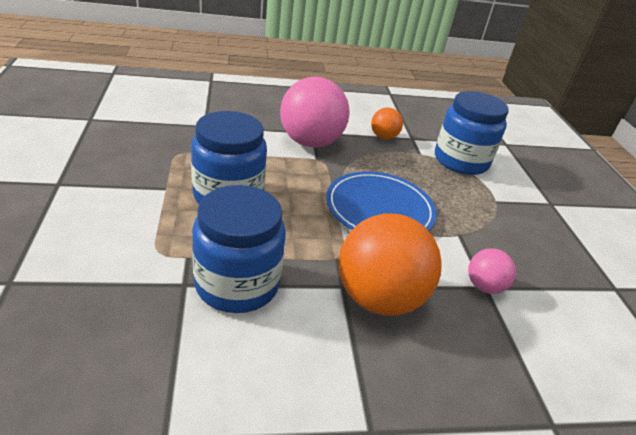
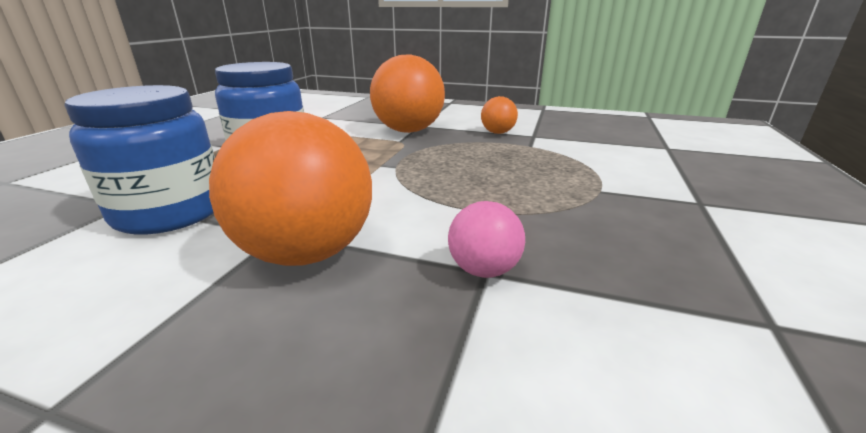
camera: 30 degrees right, 10 degrees down
(310, 142) = (408, 131): pink ball -> orange ball
(379, 209) = (421, 179): blue plate -> none
(461, 161) = (581, 155): blue jar -> none

